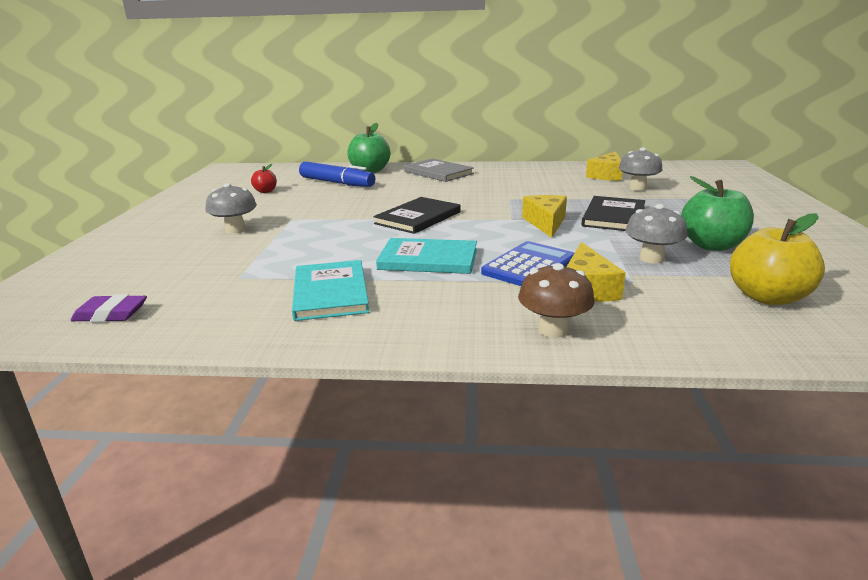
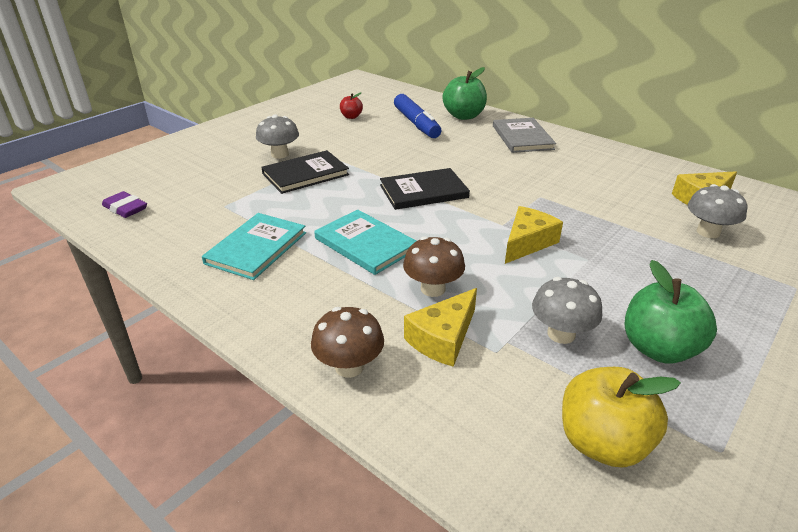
camera: 35 degrees right, 10 degrees up
(529, 266) = (433, 289): blue calculator -> brown mushroom
(613, 216) = (611, 262): black book -> black book (305, 174)

